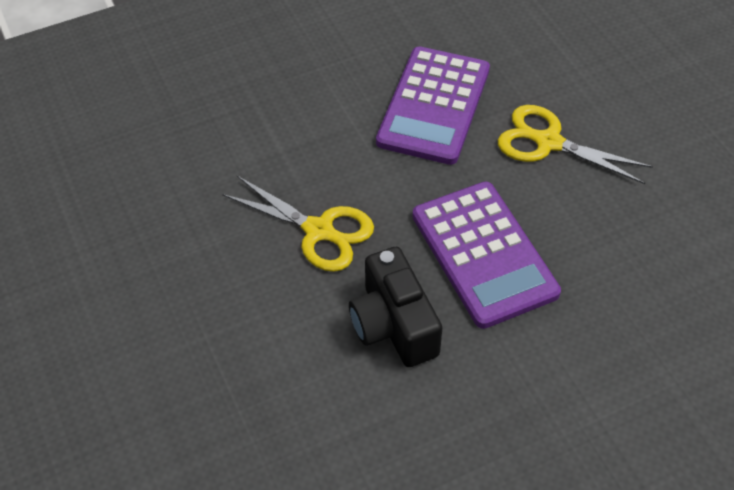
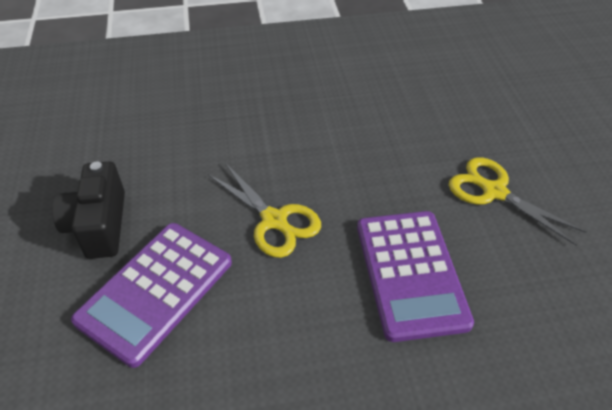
camera: 15 degrees right, 5 degrees down
(393, 325) = (309, 317): black camera -> black camera (99, 225)
(434, 106) = (403, 143): purple calculator -> purple calculator (156, 291)

